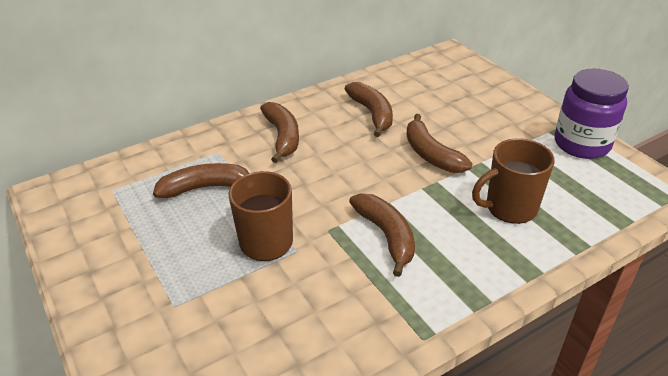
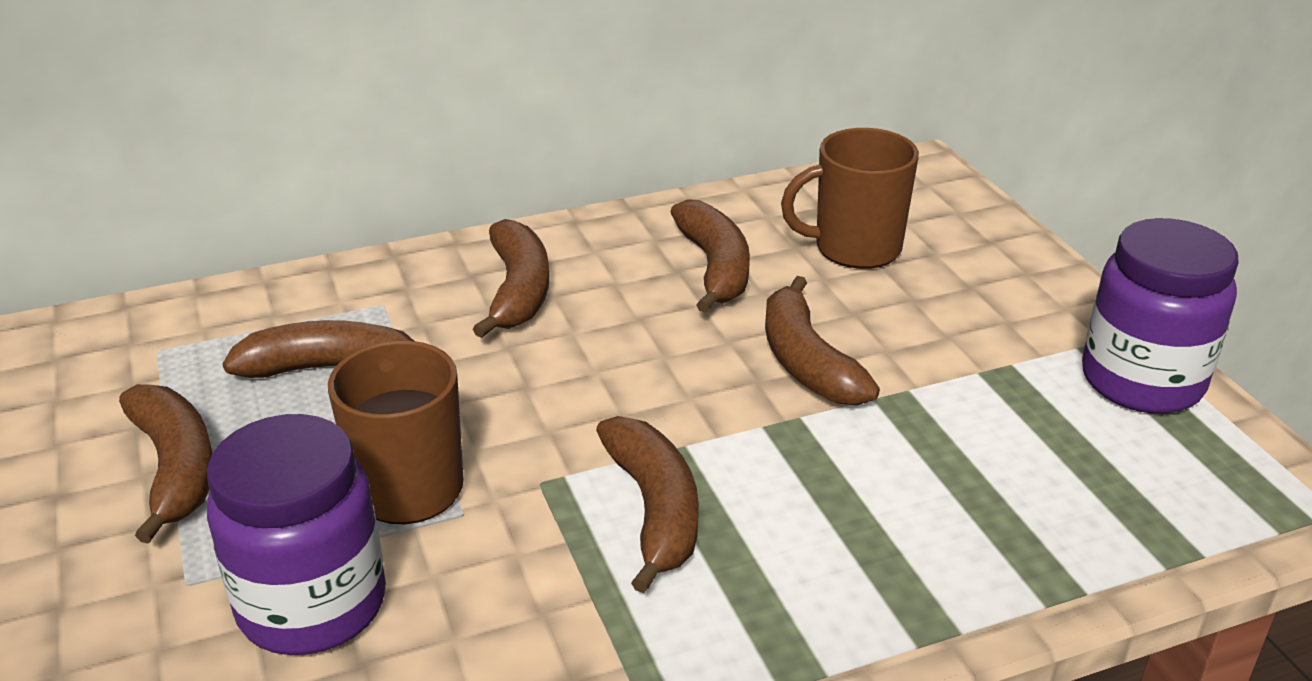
camera: 10 degrees right, 5 degrees down
(145, 249) = (175, 468): none -> brown banana
(241, 307) = (312, 605): none -> purple jar
(509, 207) = (935, 490): brown mug -> brown mug (855, 248)

